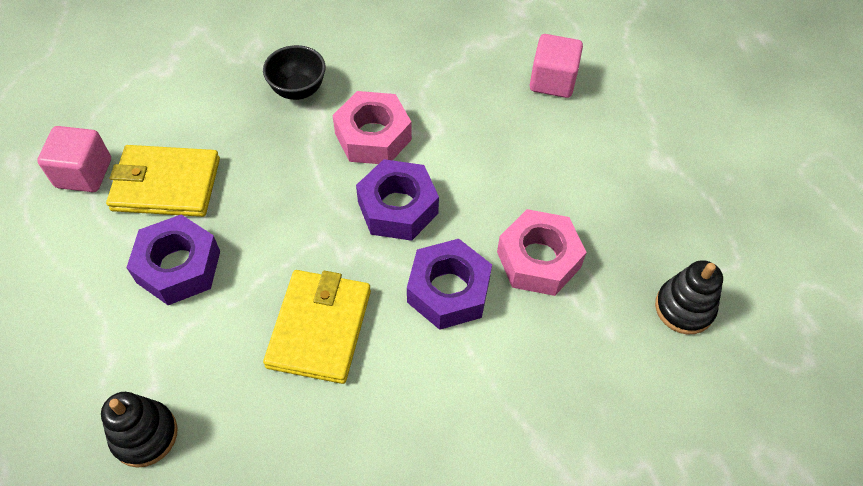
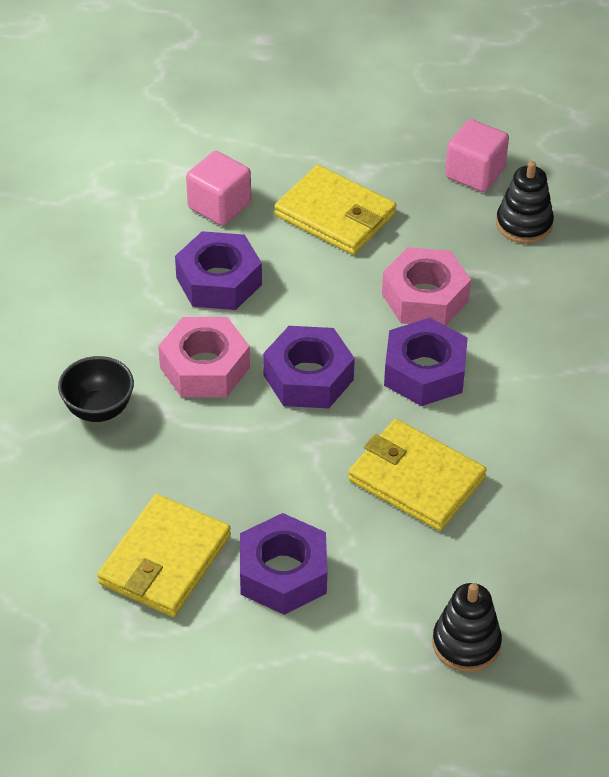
camera: 65 degrees left, 10 degrees down
(84, 173) = (102, 633): pink cube -> pink cube (475, 173)
(470, 111) = (219, 281): none -> purple nut
(594, 159) = (335, 215): none -> yellow wallet

